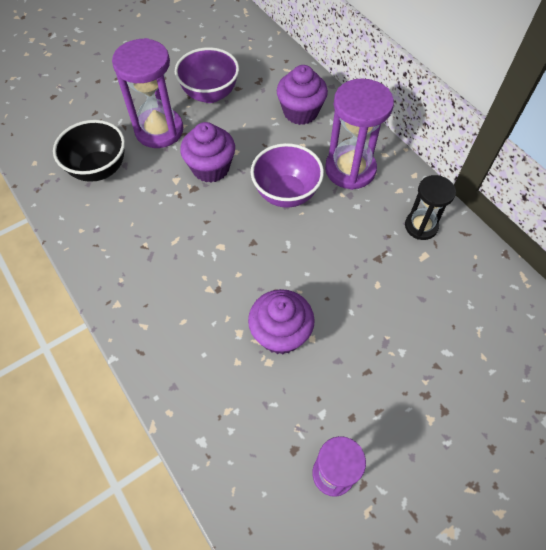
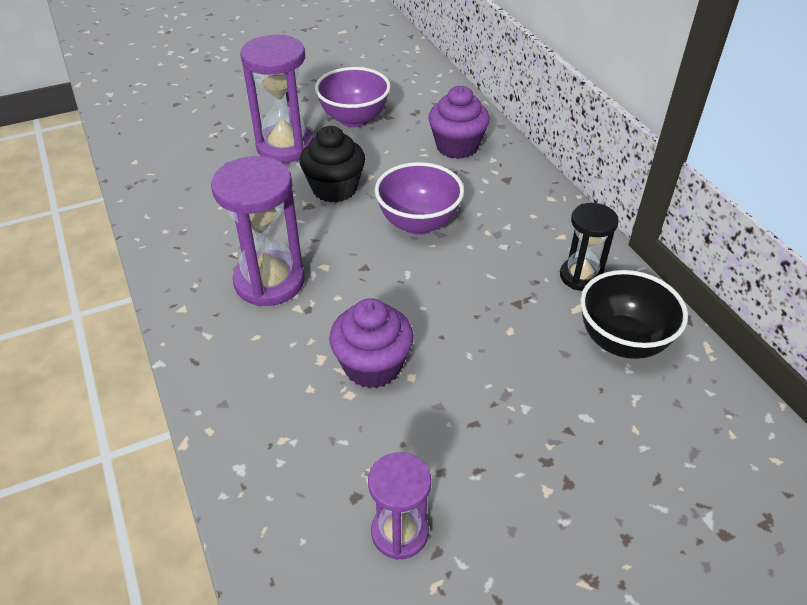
camera: 10 degrees right, 15 degrees down
(99, 169) = (205, 175): black bowl -> black bowl (622, 341)
(211, 168) = (334, 188): purple cupcake -> black cupcake
(350, 169) = (504, 208): purple hourglass -> purple hourglass (269, 281)

